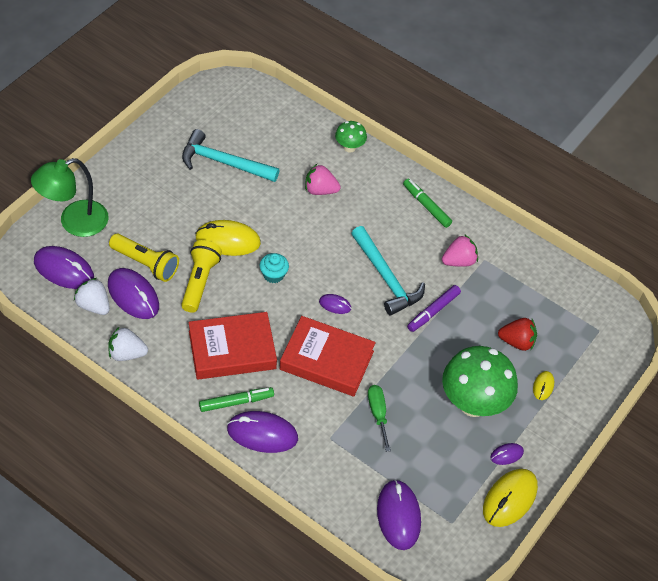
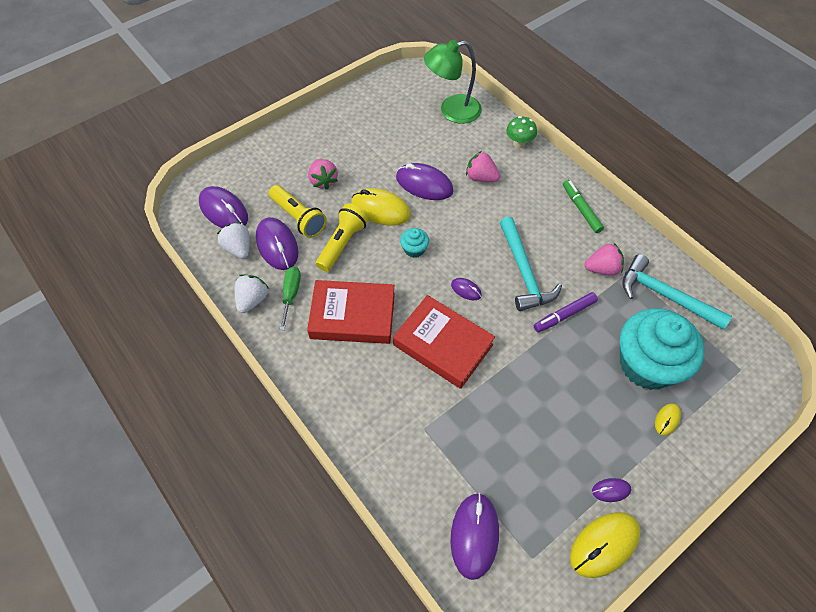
camera: 20 degrees right, 5 degrees up
(74, 222) = (248, 170): green lamp -> green lamp (452, 111)
(127, 353) = (252, 300): white strawberry -> white strawberry turned 90 degrees clockwise
(159, 221) = (323, 181): none -> pink strawberry
(223, 162) = (398, 138): turquoise hammer -> turquoise hammer (664, 295)
(236, 402) = (340, 370): green marker -> none
(262, 434) = (356, 409): purple mouse -> purple mouse (424, 184)
(378, 414) = (481, 413): green screwdriver -> green screwdriver (291, 294)
(473, 404) = (585, 423): green mushroom -> none
(517, 342) = (647, 364): red strawberry -> turquoise cupcake

